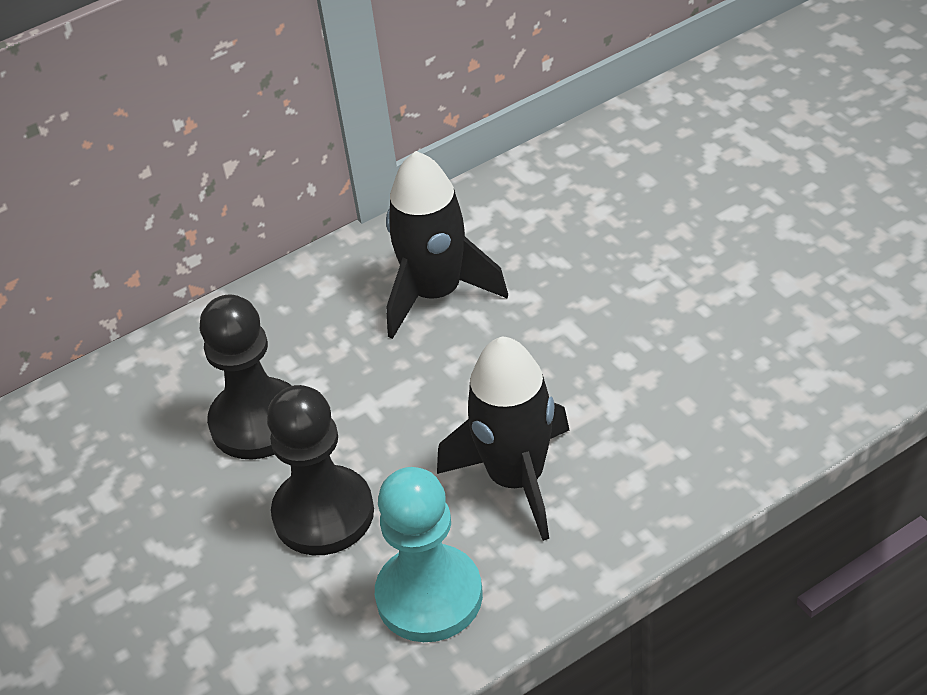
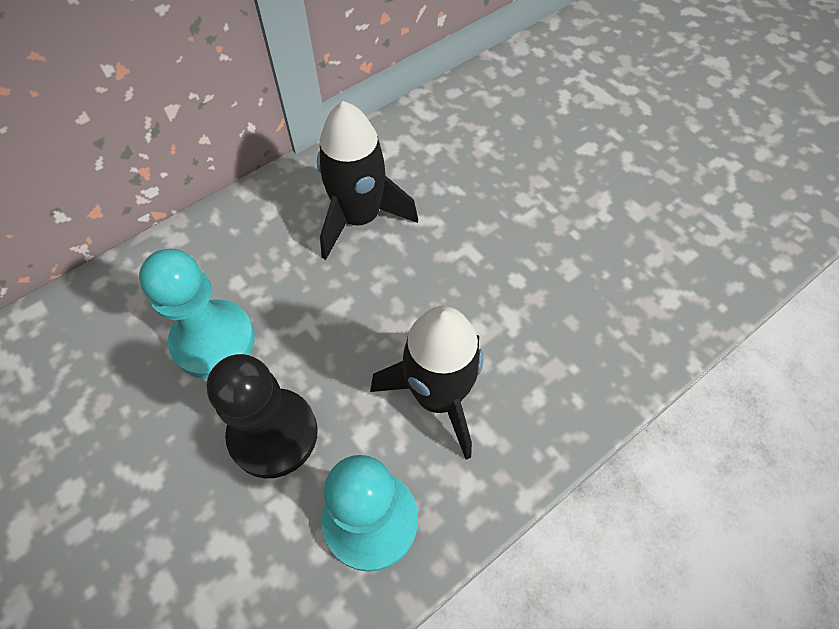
camera: 10 degrees left, 15 degrees up
(257, 422) = (213, 340): black pawn -> turquoise pawn

